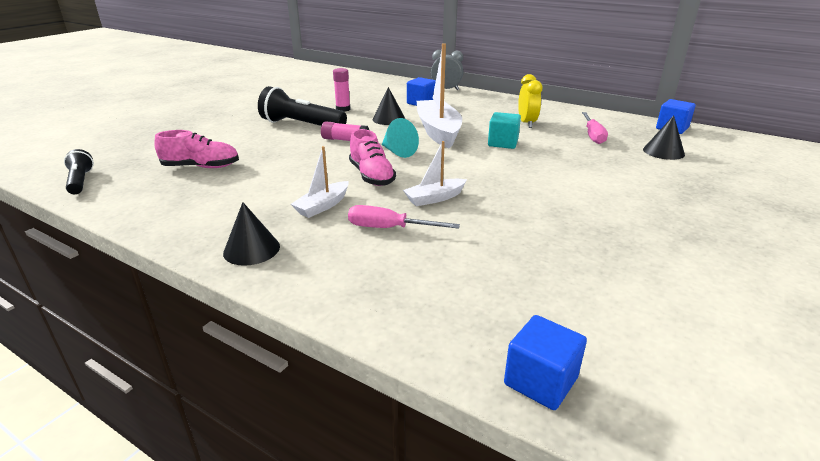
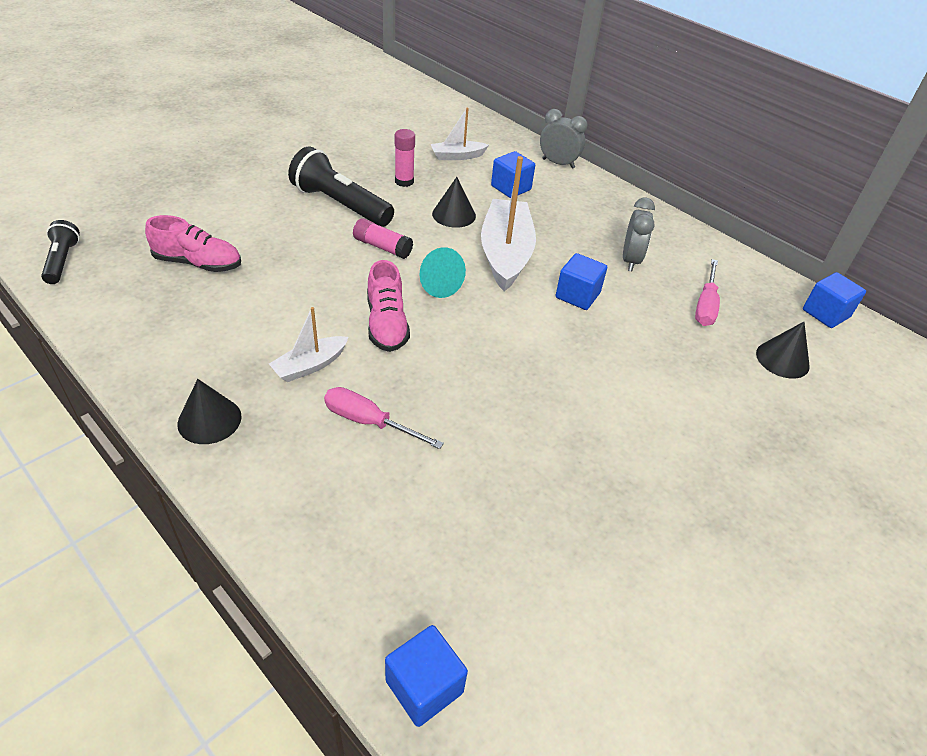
camera: 10 degrees right, 15 degrees up
(434, 198) = (443, 382): white boat -> white boat (457, 156)
(503, 143) = (577, 295): turquoise cube -> blue cube
(526, 123) = (630, 260): yellow clock -> grey clock

